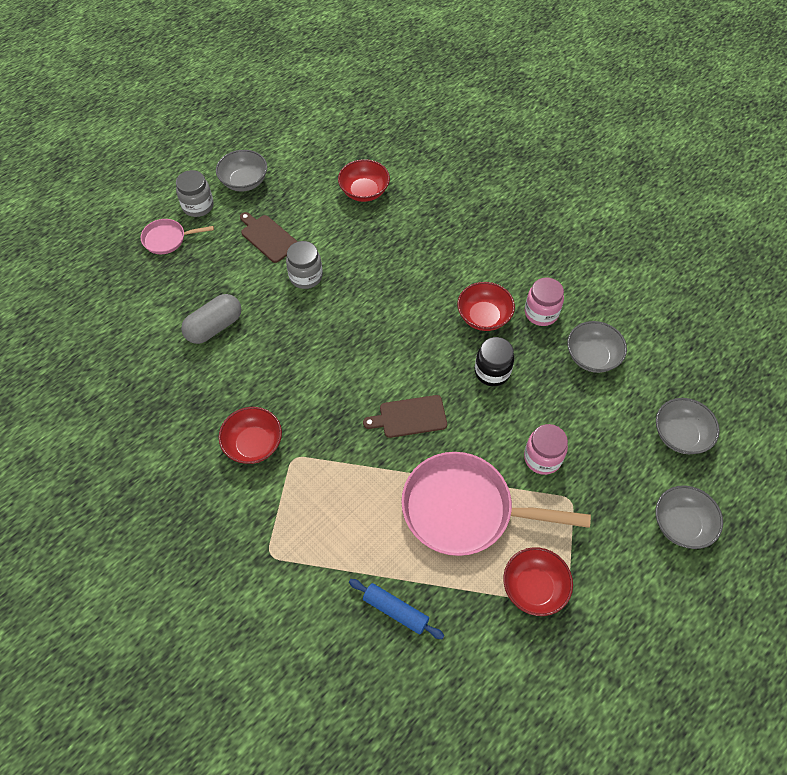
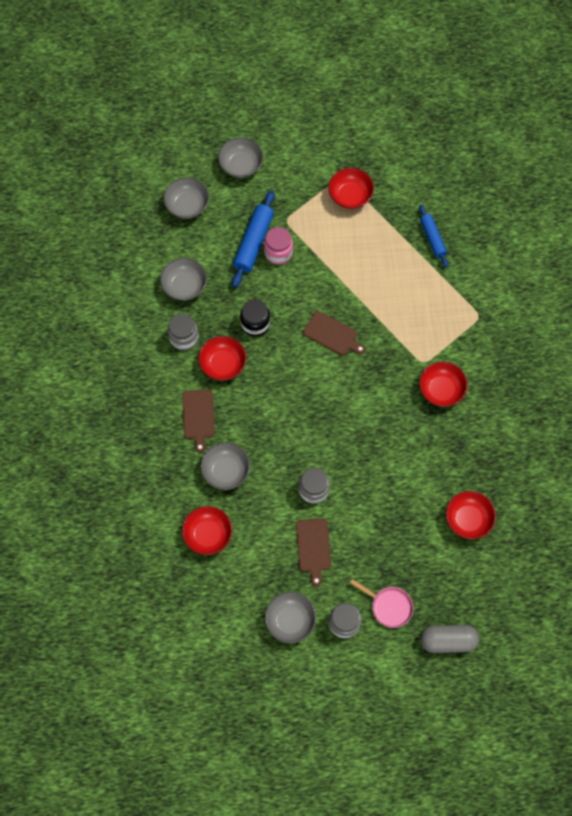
camera: 140 degrees left, 10 degrees up
(141, 347) = (468, 519): none -> red bowl
(214, 327) = (407, 497): grey capsule -> grey capsule (448, 641)
(394, 241) = (226, 471): none -> grey bowl
(460, 262) = (198, 416): none -> brown cutting board
(464, 509) = (350, 259): pink pan -> none
(541, 313) = (184, 338): pink jar -> grey jar
(577, 449) = (253, 242): none -> blue rolling pin

